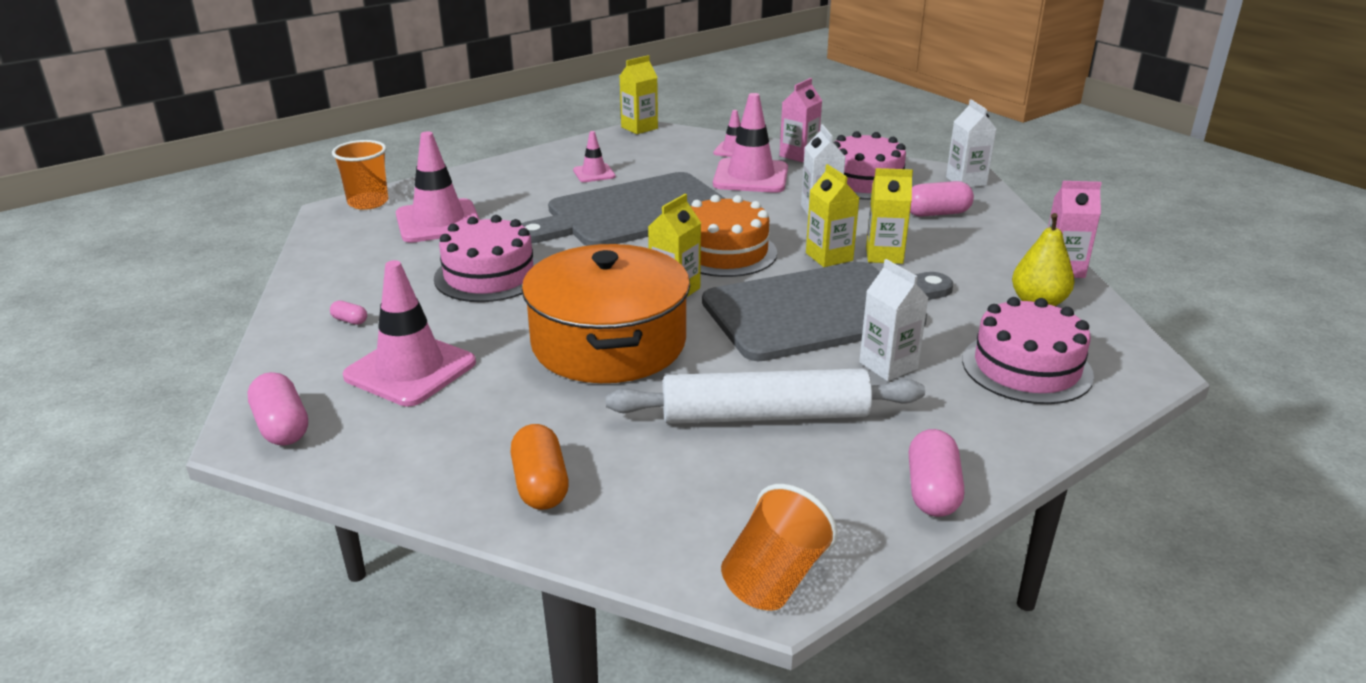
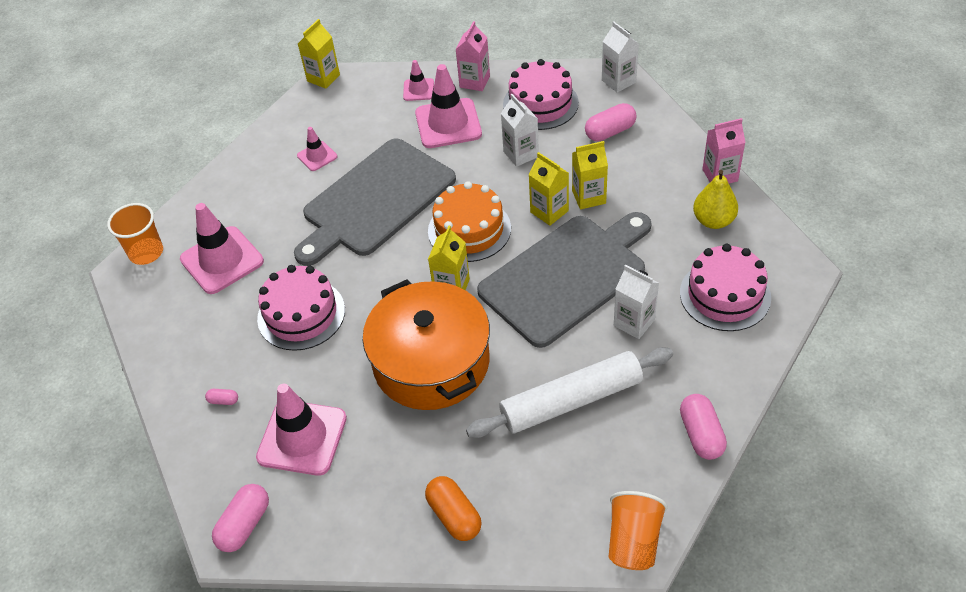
camera: 15 degrees left, 20 degrees up
(282, 426) = (245, 525): pink capsule -> pink capsule turned 75 degrees clockwise

